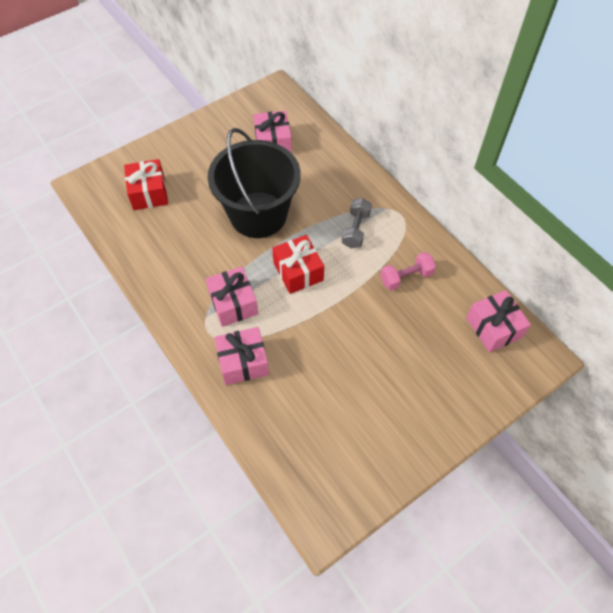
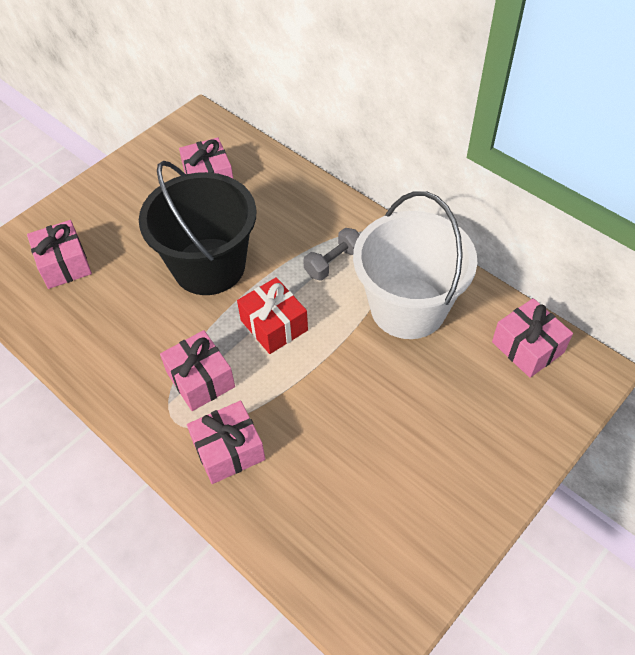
camera: 10 degrees left, 5 degrees down
(148, 193) = (64, 264): red gift -> pink gift
(356, 230) = (333, 263): grey dumbbell -> grey dumbbell turned 45 degrees clockwise
(406, 277) = (408, 308): pink dumbbell -> white bucket

